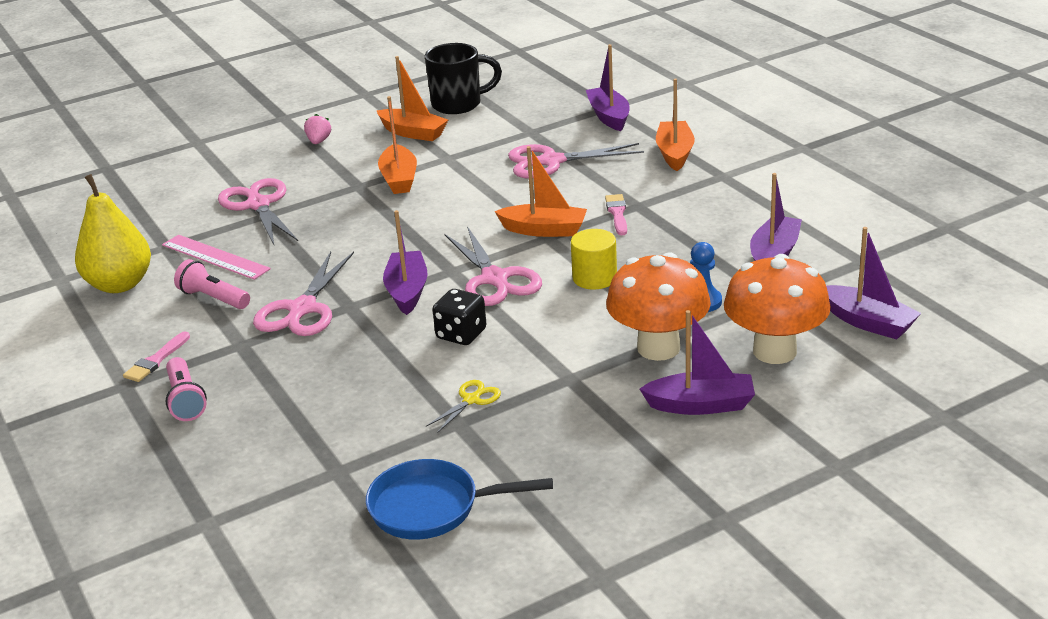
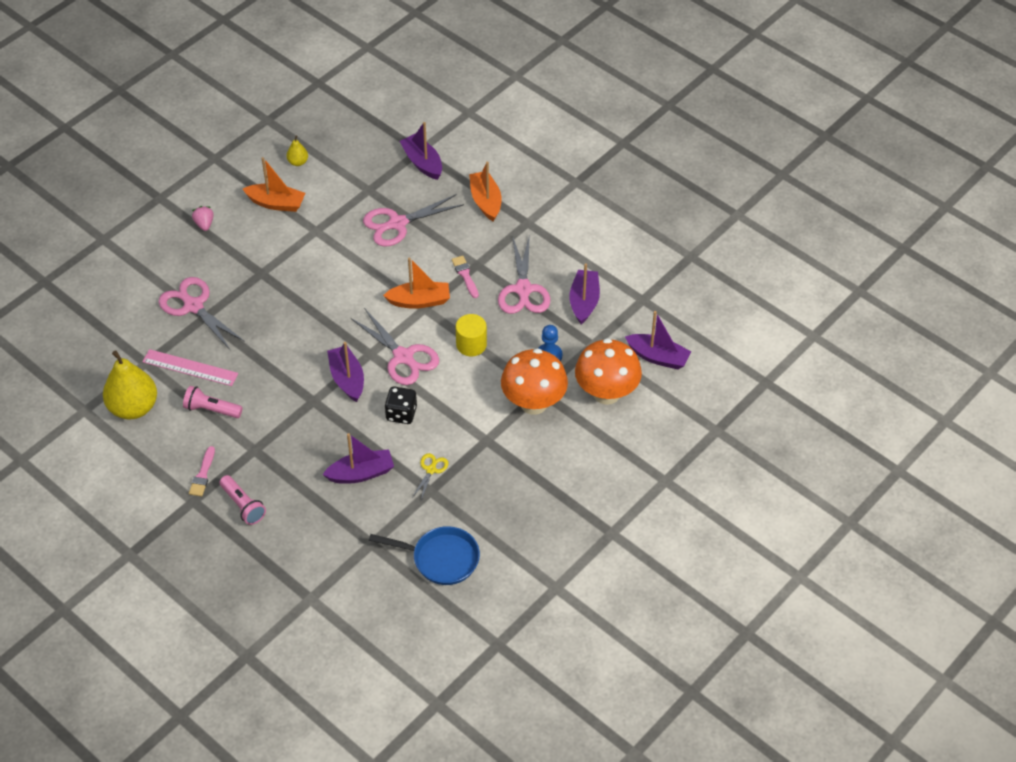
camera: 20 degrees left, 20 degrees up
(302, 309) = (281, 409): pink scissors -> pink scissors (523, 290)
(399, 179) = (289, 260): orange boat -> none
(432, 507) = (441, 559): blue pan -> blue pan turned 150 degrees counterclockwise
(459, 104) = (298, 162): black mug -> yellow pear
(701, 405) = (574, 447): purple boat -> purple boat (361, 473)

